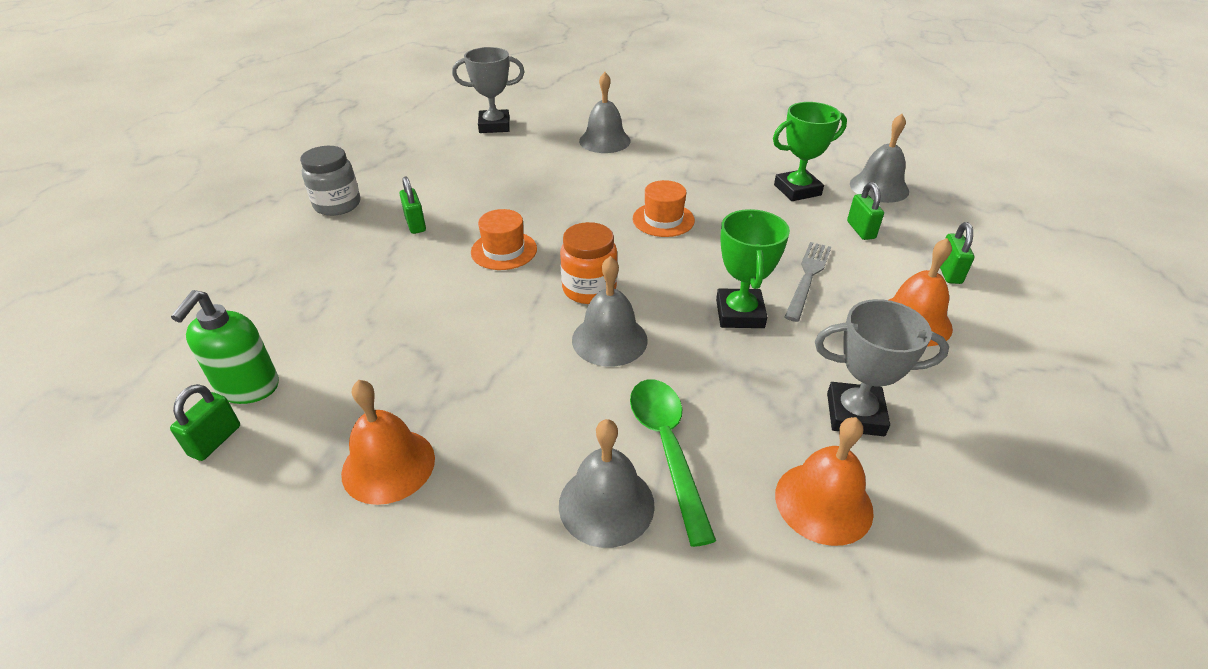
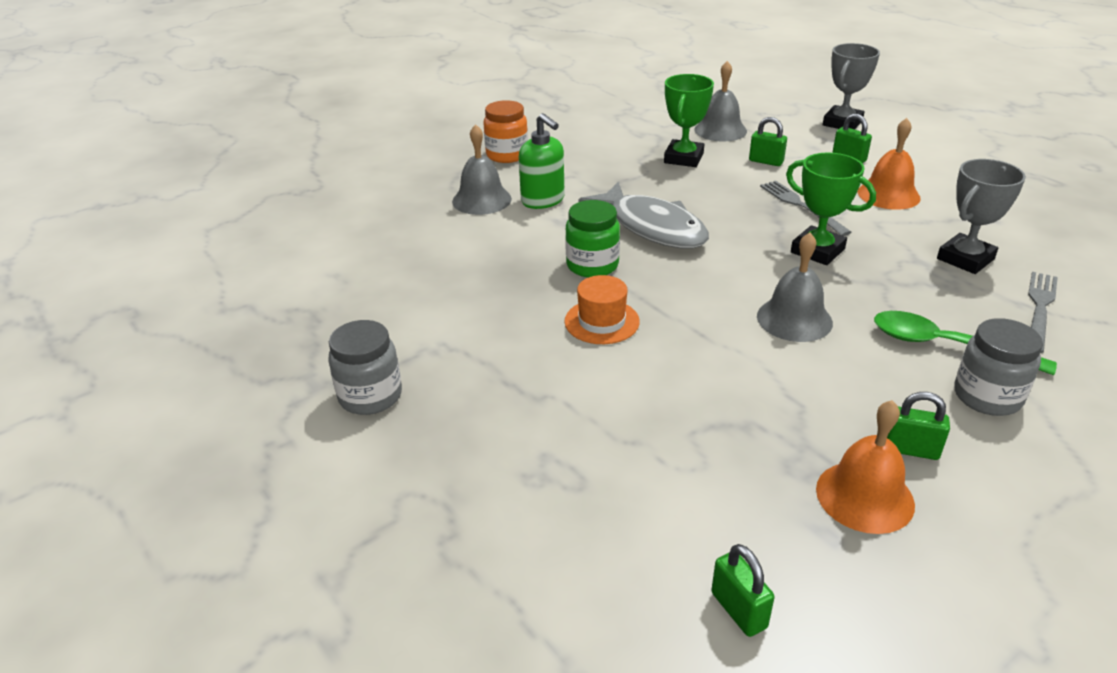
camera: 50 degrees left, 5 degrees down
(248, 387) = (666, 562): green soap dispenser -> green soap dispenser (543, 200)
(415, 224) = (486, 356): green padlock -> green padlock (910, 449)
(494, 126) = (354, 242): grey trophy -> grey trophy (842, 123)
(574, 217) = (592, 265): none -> green jar
(589, 289) = (714, 301): orange jar -> orange jar (507, 155)
(606, 504) = (987, 397): grey bell -> grey jar
(663, 219) = (652, 227): orange hat -> grey fish
(823, 502) = (1040, 308): orange bell -> grey fork

